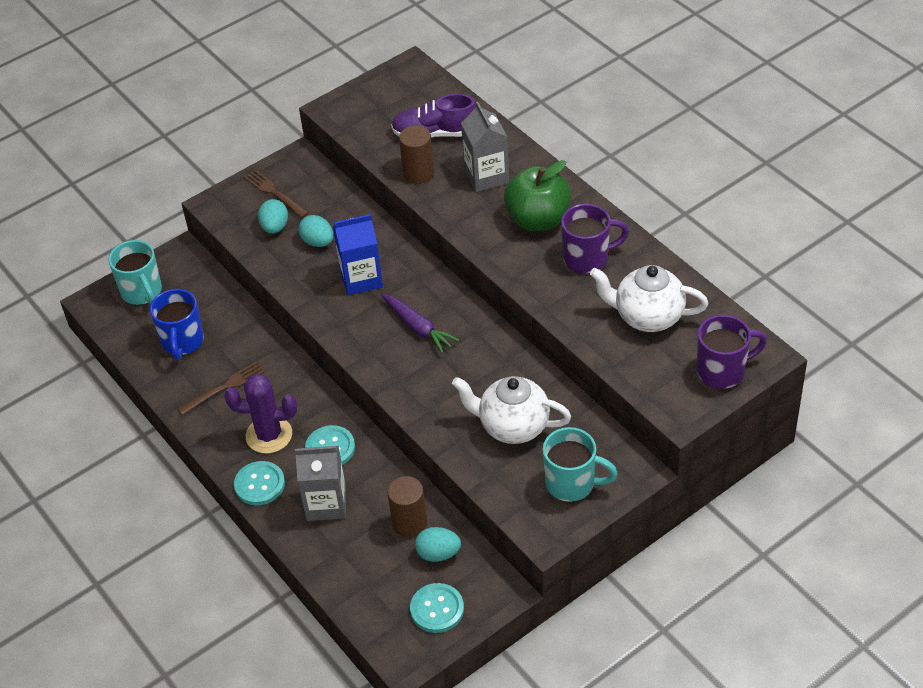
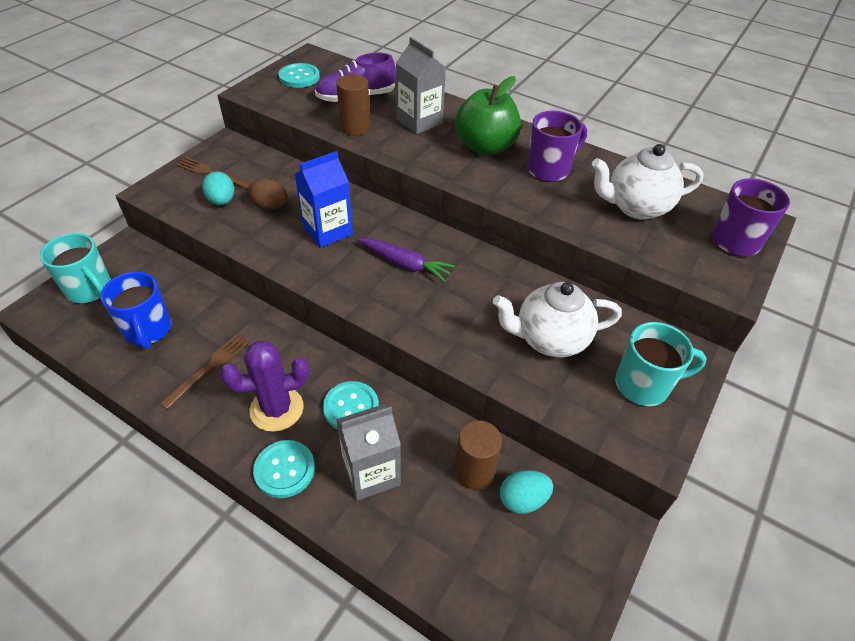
camera: 25 degrees left, 0 degrees up
(318, 242) = (270, 206): turquoise egg -> brown egg
(437, 609) = (556, 572): turquoise button -> turquoise button (299, 77)

